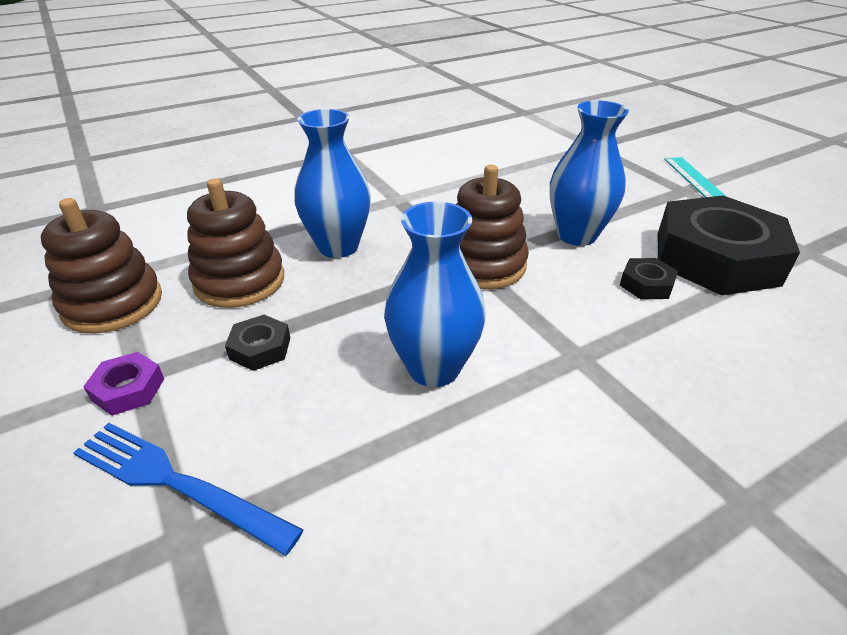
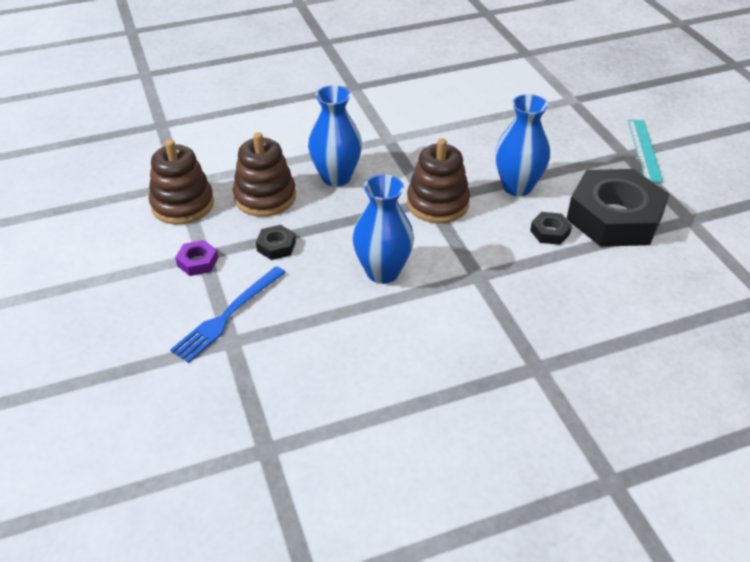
camera: 10 degrees right, 5 degrees up
(177, 483) = (228, 315): blue fork -> blue fork turned 90 degrees counterclockwise

